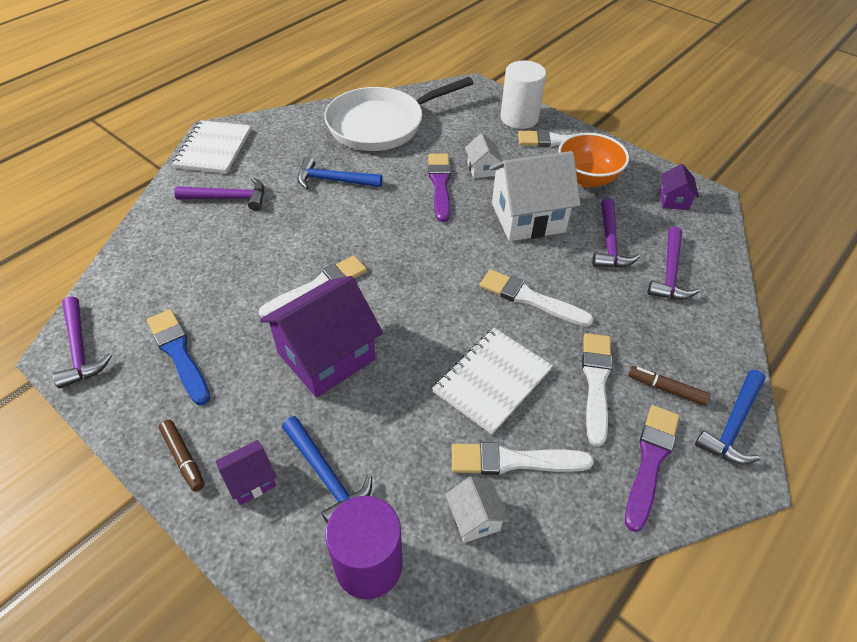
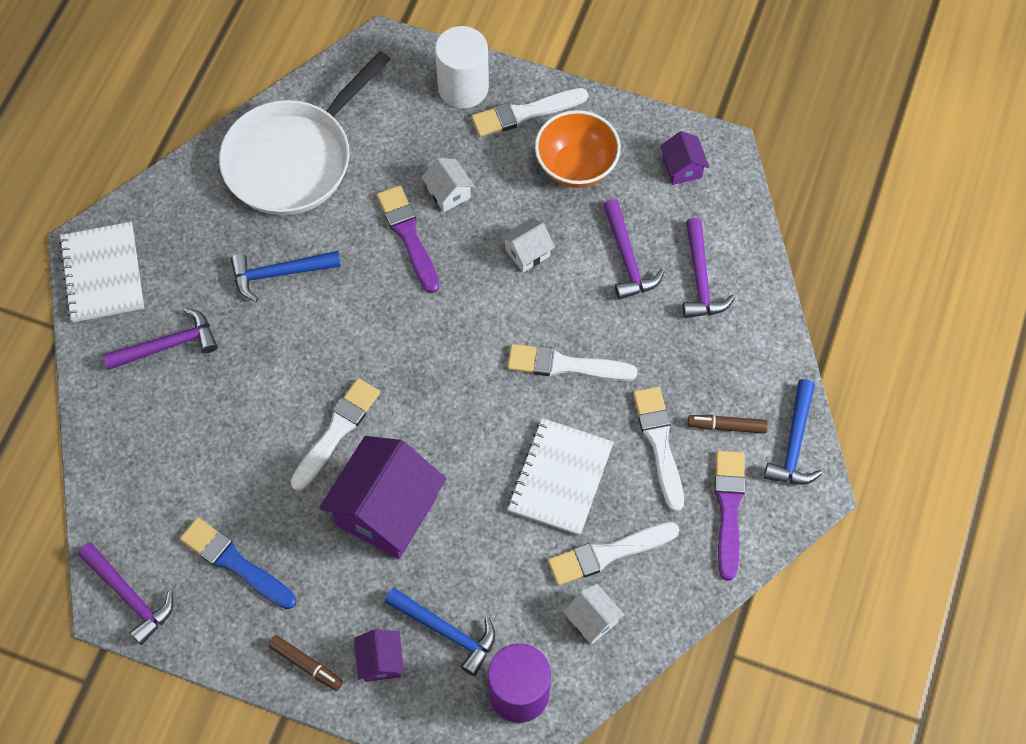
camera: 20 degrees left, 15 degrees up
(251, 480) = (380, 661): purple house -> purple house turned 45 degrees counterclockwise
(528, 218) = (527, 252): white house -> white house, size x0.47

